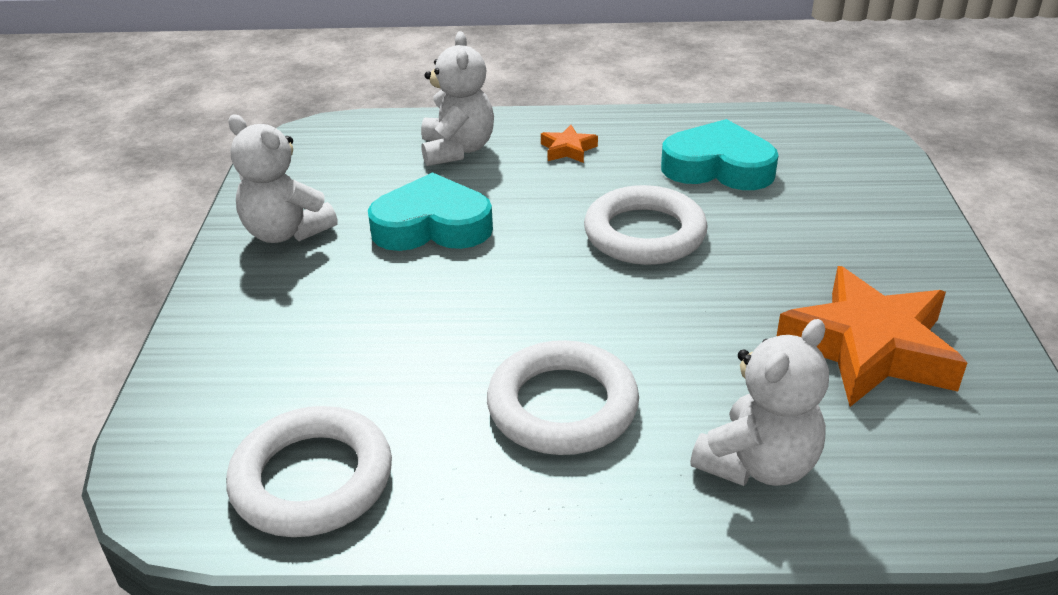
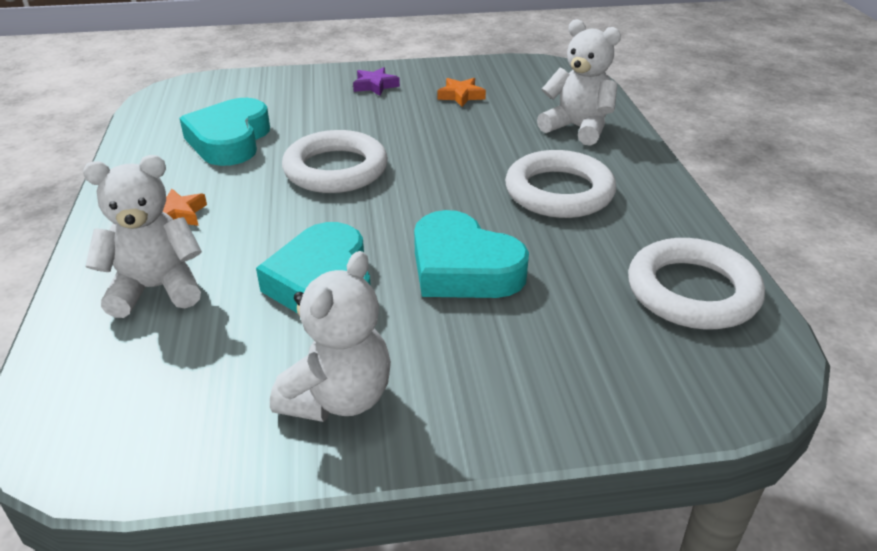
camera: 100 degrees left, 0 degrees up
(426, 308) = (463, 268): none -> turquoise heart
(869, 348) = (461, 96): orange star -> orange star, size x0.44
(892, 268) = (375, 86): none -> purple star

